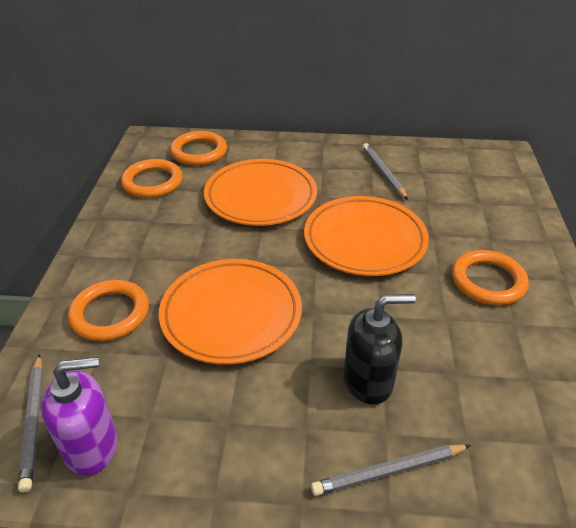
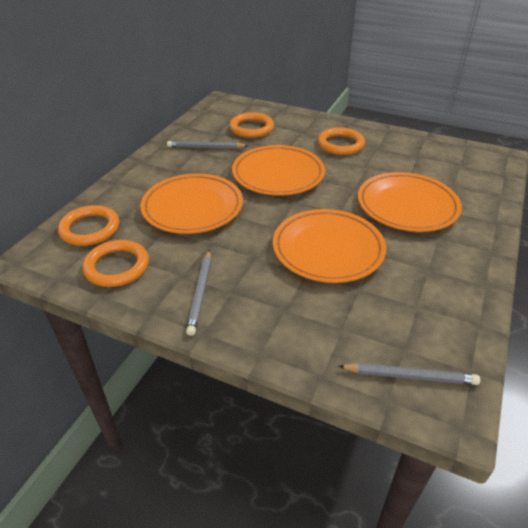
camera: 70 degrees left, 0 degrees up
(92, 446) = (439, 341): purple soap dispenser -> none
(110, 314) = (299, 317): orange ring -> orange ring (251, 128)
(368, 381) = (407, 206): black soap dispenser -> orange plate
(389, 471) = (472, 216): grey pencil -> grey pencil (200, 293)

